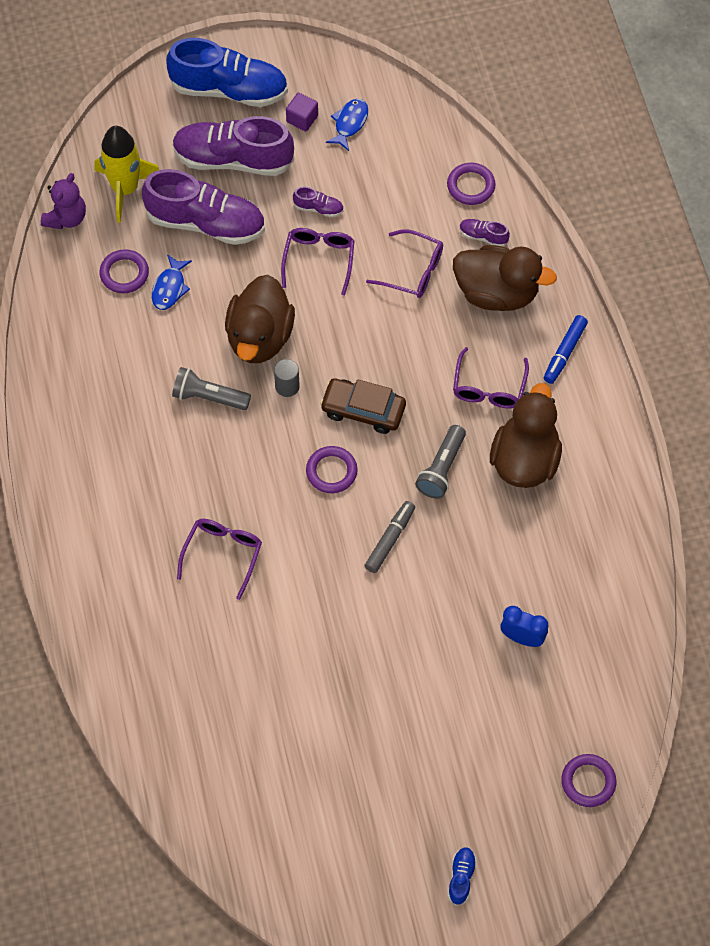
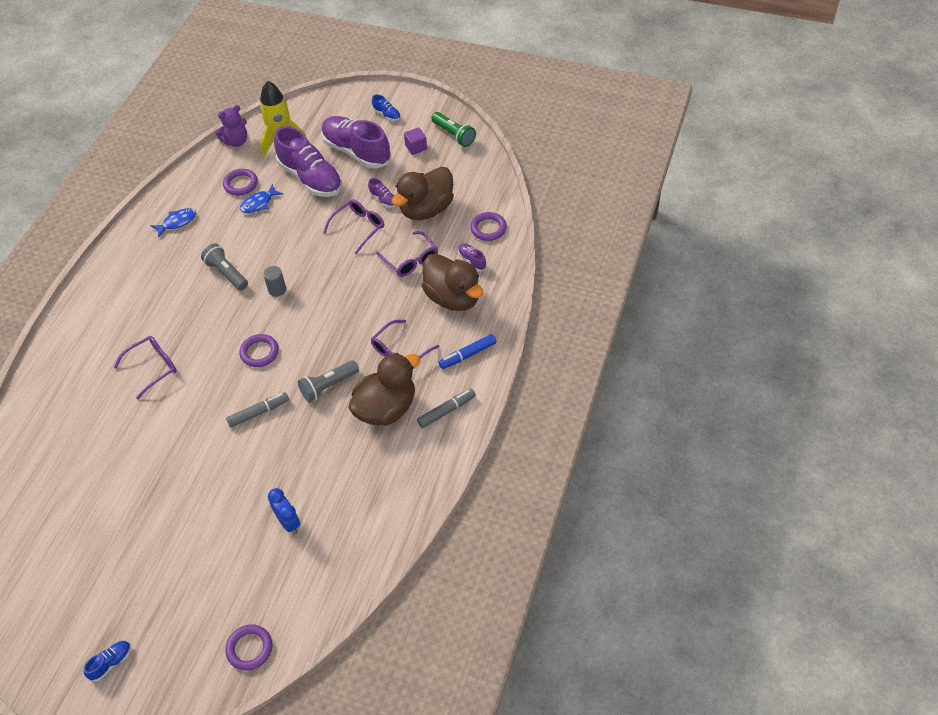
camera: 35 degrees right, 10 degrees down
(229, 89) = (387, 114): blue shoe -> blue shoe, size x0.42
(260, 337) = (285, 254): brown duck -> brown duck (426, 209)
(335, 80) = (454, 135): none -> green flashlight
(350, 123) = (442, 162): blue fish -> blue fish (177, 222)
(363, 410) = (310, 326): brown car -> none
(591, 428) = (446, 411): none -> grey marker

